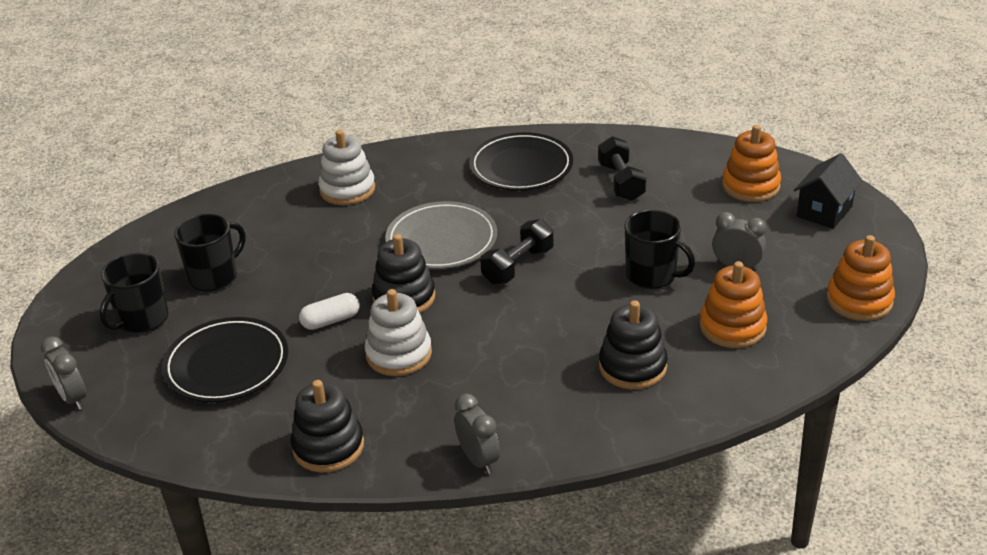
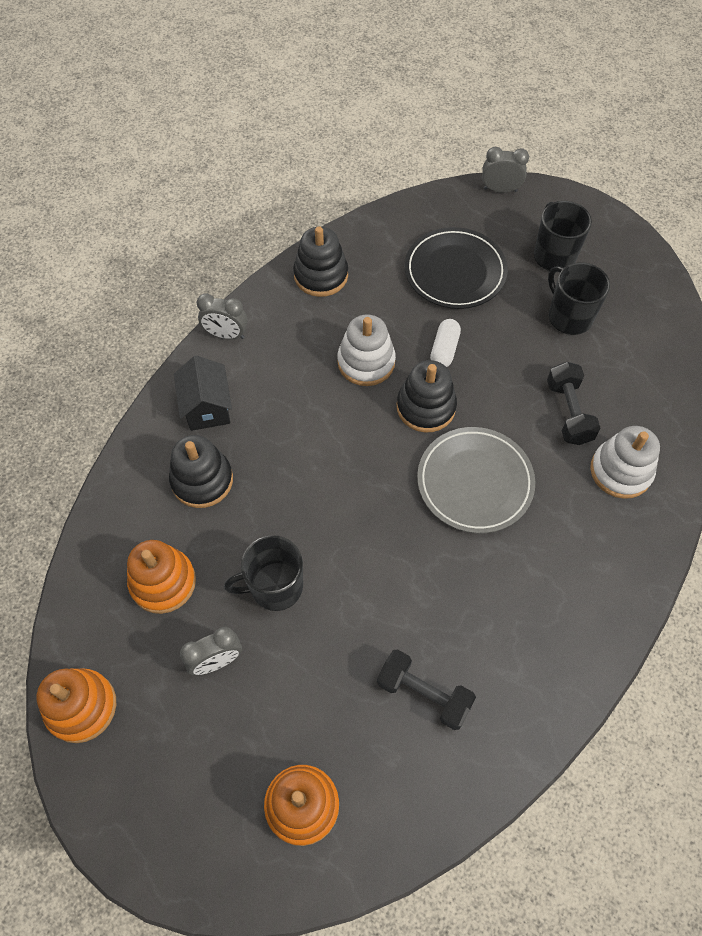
camera: 130 degrees right, 25 degrees up
(214, 277) = (569, 317): black mug -> black mug turned 150 degrees clockwise
(518, 266) = (387, 506): black dumbbell -> black dumbbell (568, 412)
(521, 167) = (532, 632): black plate -> none
(824, 211) = (199, 826): black house -> black house (207, 408)

